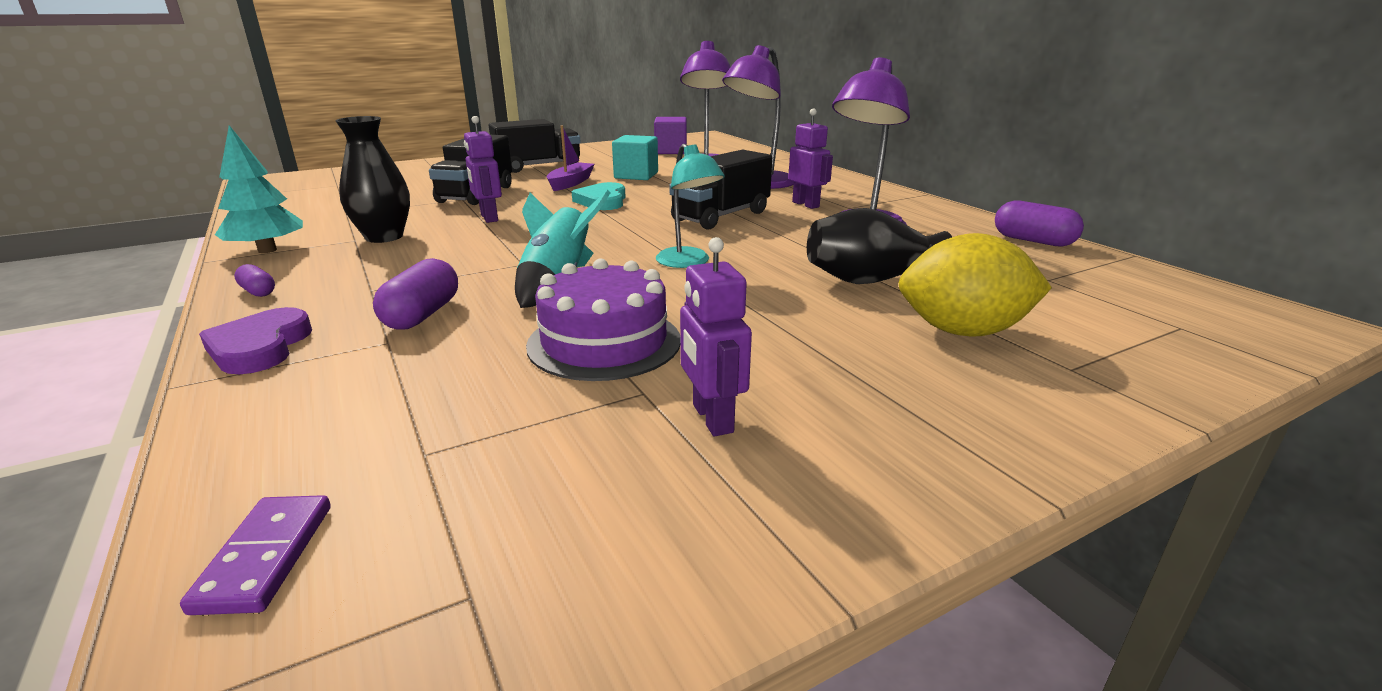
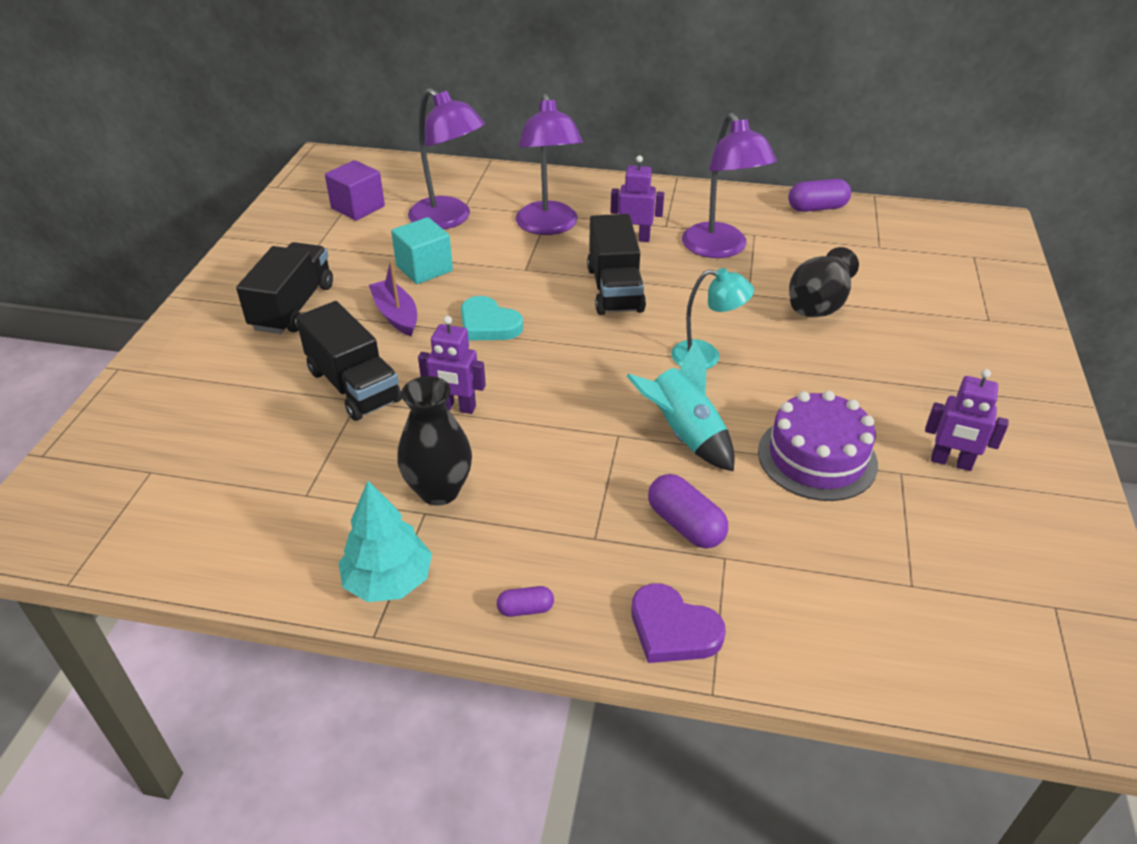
camera: 50 degrees left, 15 degrees up
(265, 557) = (981, 672): purple domino -> none
(962, 331) = (920, 322): yellow lemon -> none

